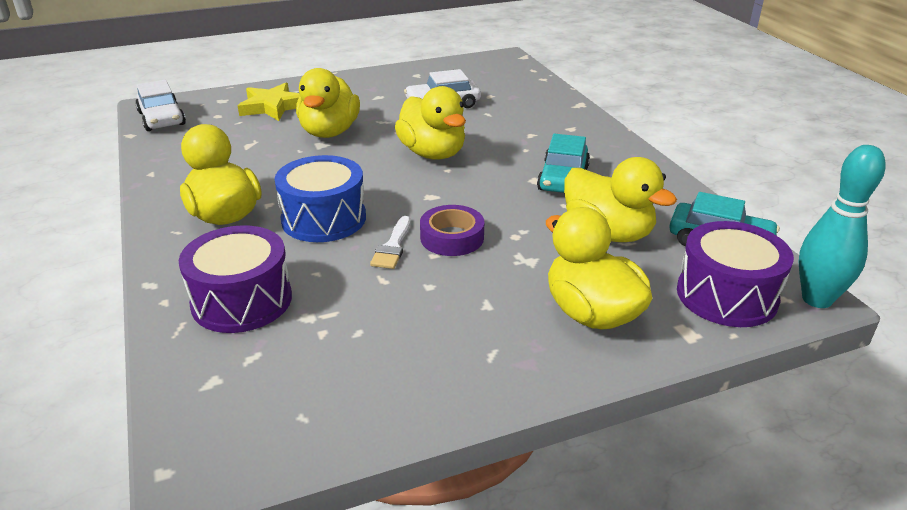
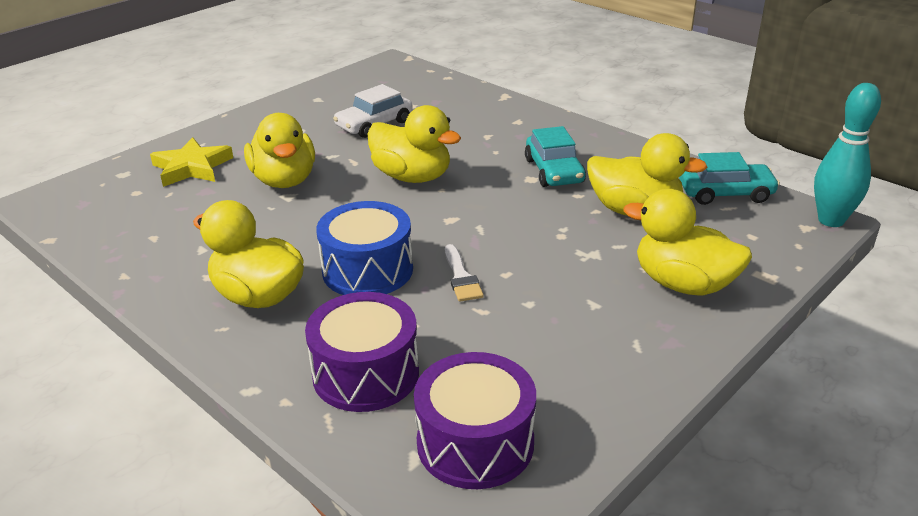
camera: 25 degrees left, 0 degrees up
(162, 118) = (70, 211): white car -> none
(452, 237) = (507, 253): purple tape -> none
(726, 295) = (768, 237): purple drum -> purple drum (475, 443)

